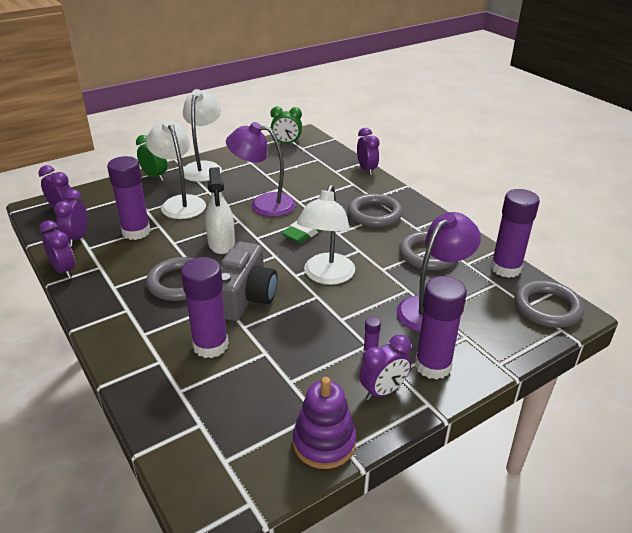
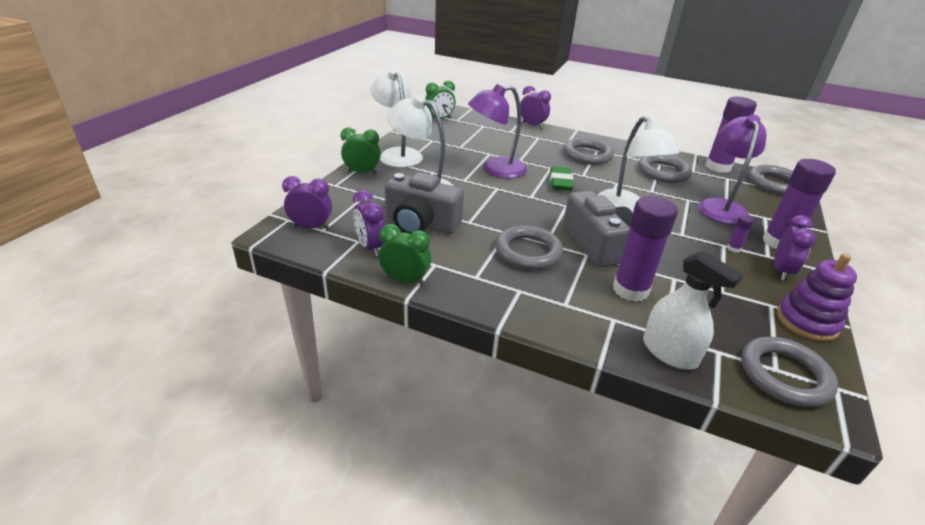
camera: 35 degrees left, 0 degrees up
(64, 271) = (405, 280): purple clock -> green clock
(136, 232) = (421, 223): purple glue stick -> grey camera
(221, 243) = (511, 209): white spray bottle -> white spray bottle (669, 352)
(222, 469) = (784, 375): none -> grey ring

